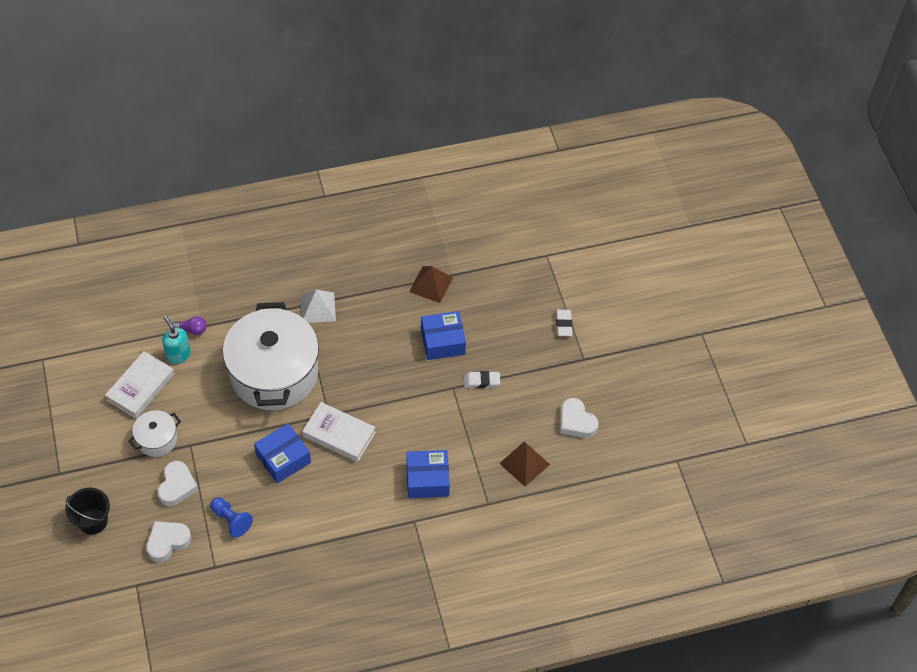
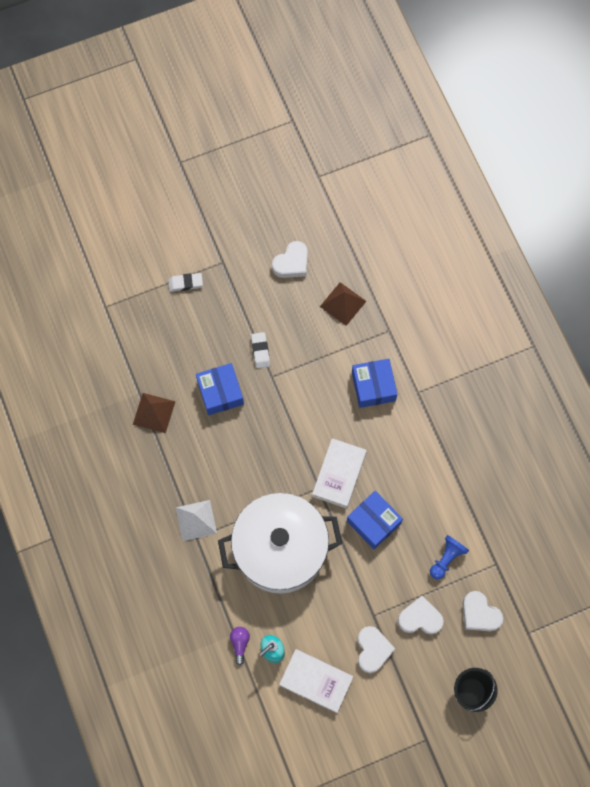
camera: 95 degrees left, 15 degrees up
(157, 439) = (373, 650): white pot -> white heart

